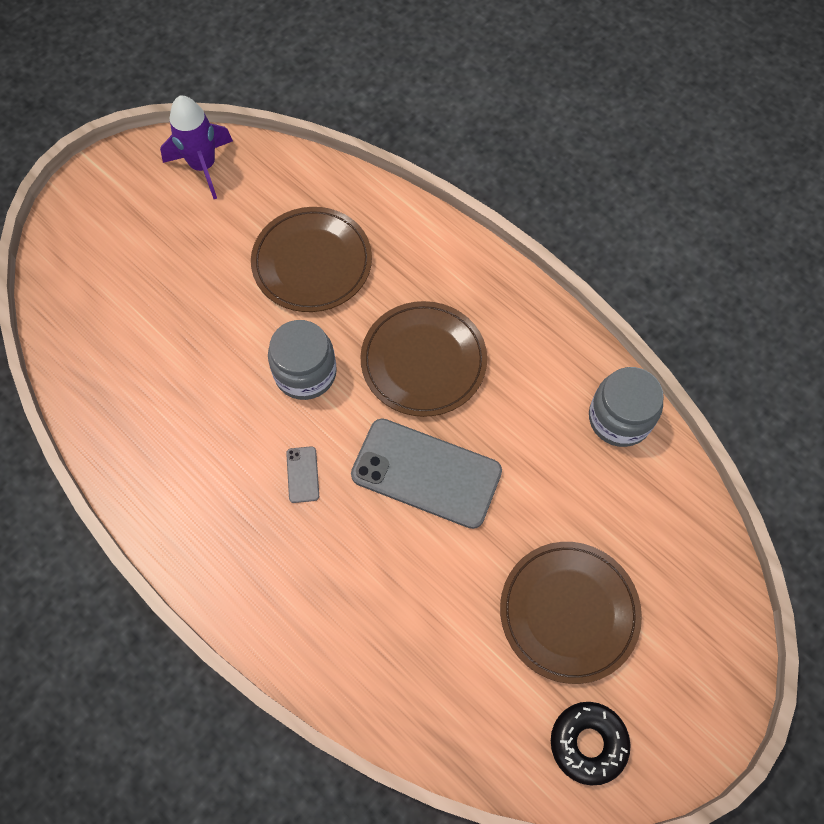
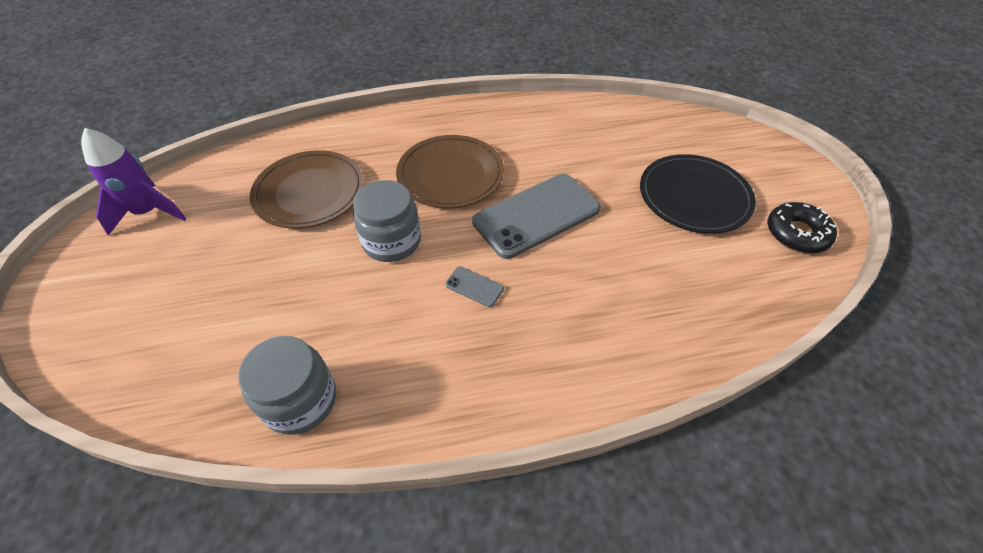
camera: 55 degrees left, 15 degrees down
(569, 612) = (694, 197): brown plate -> black plate
(619, 418) = (576, 113): grey jar -> grey jar (300, 400)

